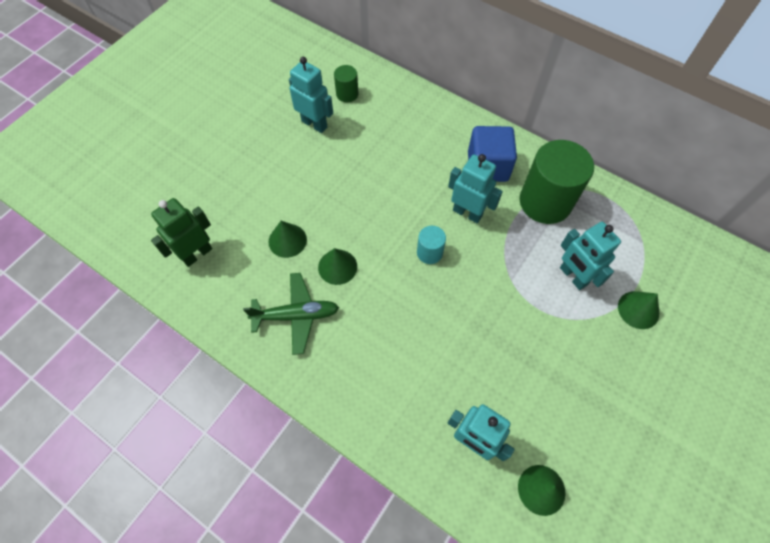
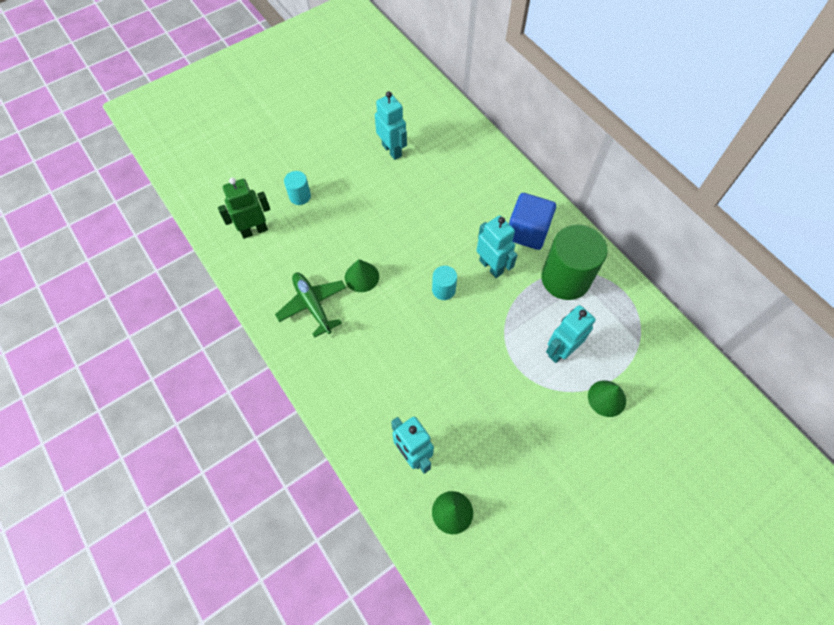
camera: 20 degrees right, 0 degrees up
(234, 201) = (300, 196): none -> turquoise cylinder
(287, 240) = (330, 242): green cone -> none
(296, 315) = (312, 305): green plane -> green plane turned 135 degrees counterclockwise
(347, 94) = (430, 132): green cylinder -> none
(573, 276) = (560, 350): turquoise robot -> turquoise robot turned 60 degrees clockwise

